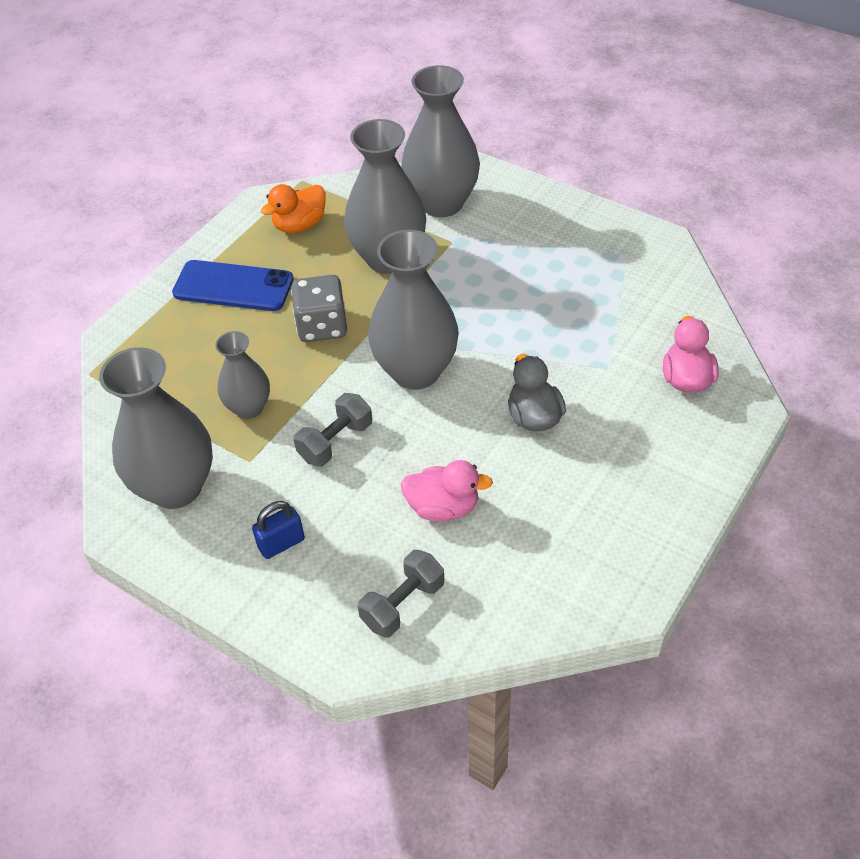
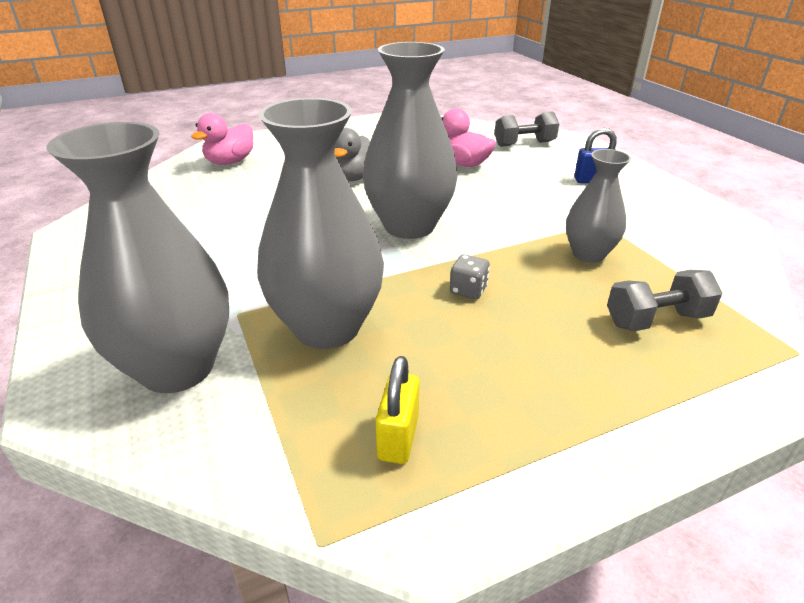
camera: 150 degrees left, 15 degrees down
(176, 487) = (678, 228): grey vase -> none
(233, 286) = (558, 383): blue phone -> none
(299, 225) = (398, 438): orange duck -> yellow padlock
(322, 326) = (468, 290): grey dice -> grey dice, size x0.52
(335, 442) = (517, 211): grey dumbbell -> grey dumbbell (656, 320)

